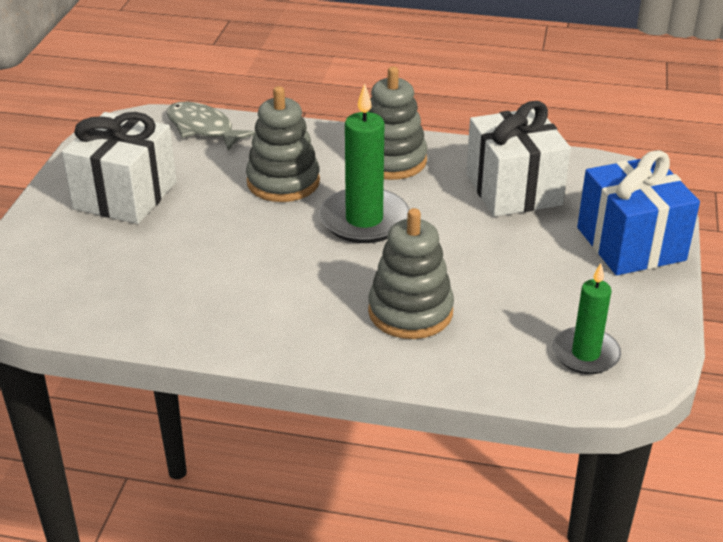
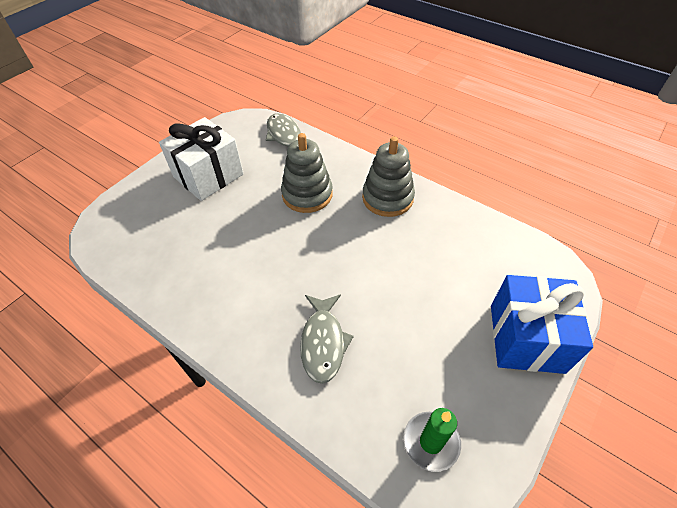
camera: 25 degrees right, 15 degrees up
(364, 220) = (340, 244): green candle -> none
(410, 312) = (323, 342): grey stacking toy -> grey fish
(513, 189) = (460, 252): white gift -> none

